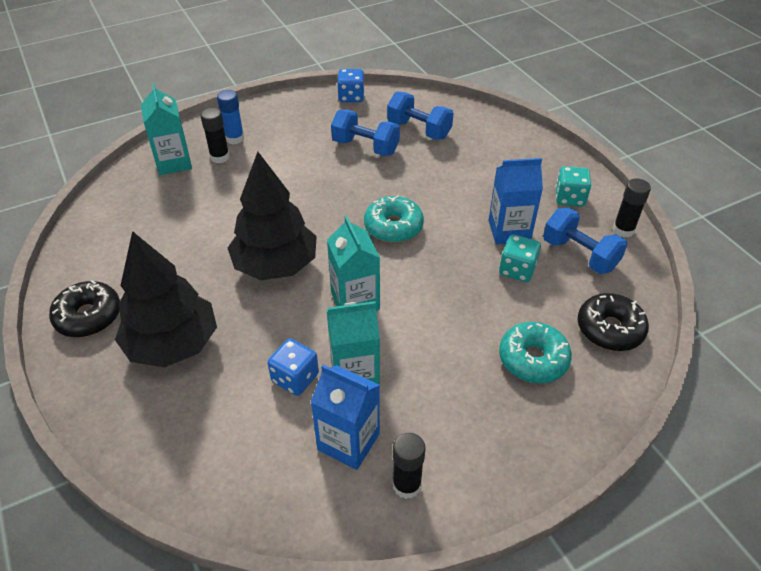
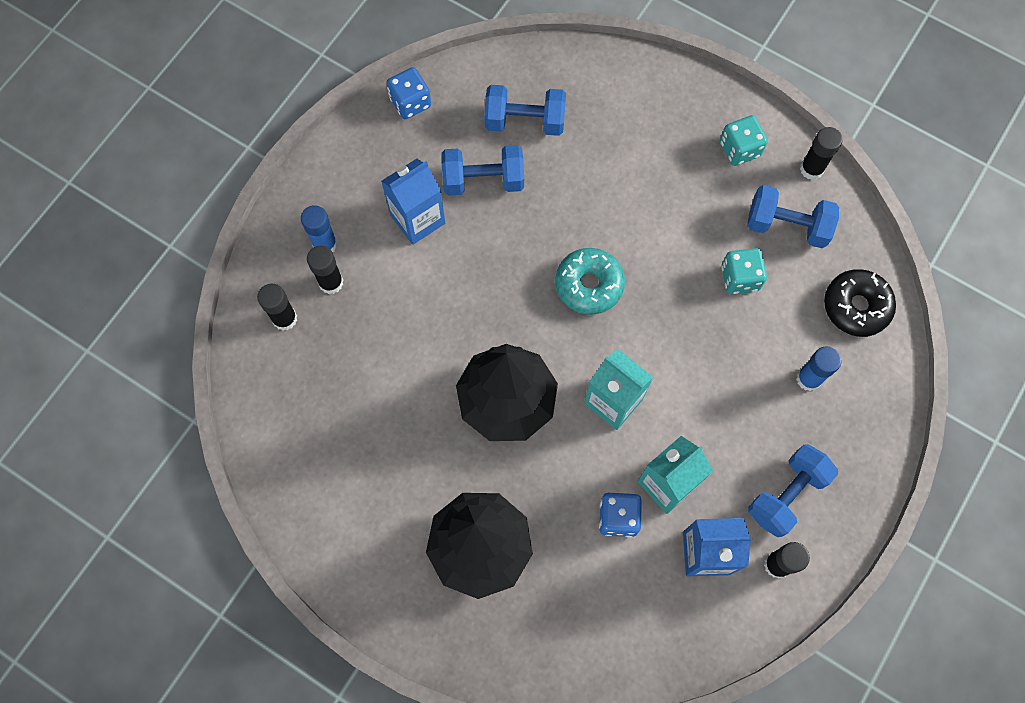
camera: 30 degrees left, 25 degrees up
(88, 316) = (372, 564): black donut -> none
(174, 162) = (285, 319): turquoise carton -> black glue stick
(454, 434) = (786, 494): none -> blue dumbbell
(509, 231) = (705, 229): blue carton -> blue carton (417, 219)
(533, 359) = (808, 379): turquoise donut -> blue glue stick

